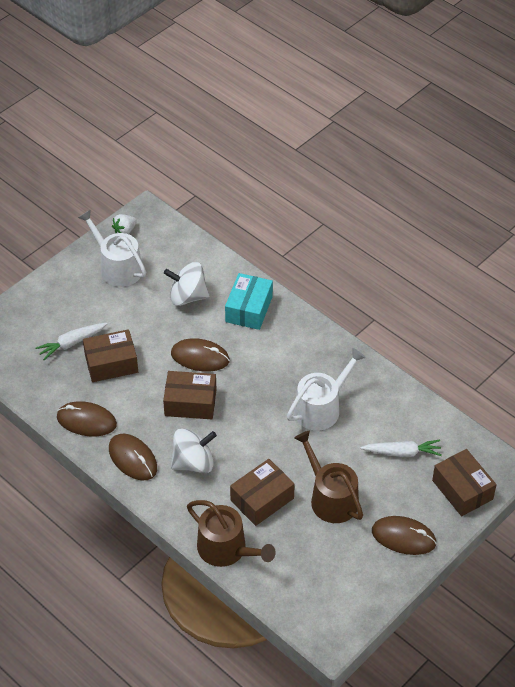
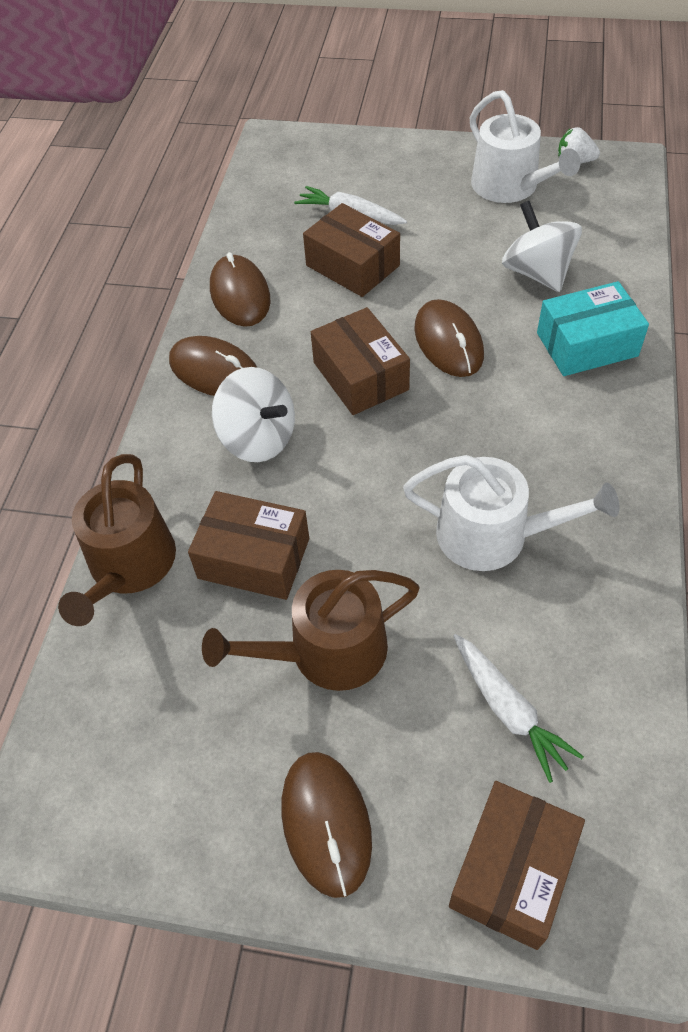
camera: 60 degrees right, 5 degrees up
(117, 267) = (510, 187): white watering can -> white watering can turned 135 degrees clockwise
(133, 458) = (215, 371): brown mouse -> brown mouse turned 75 degrees counterclockwise
(330, 497) = (326, 652): brown watering can -> brown watering can turned 135 degrees counterclockwise

